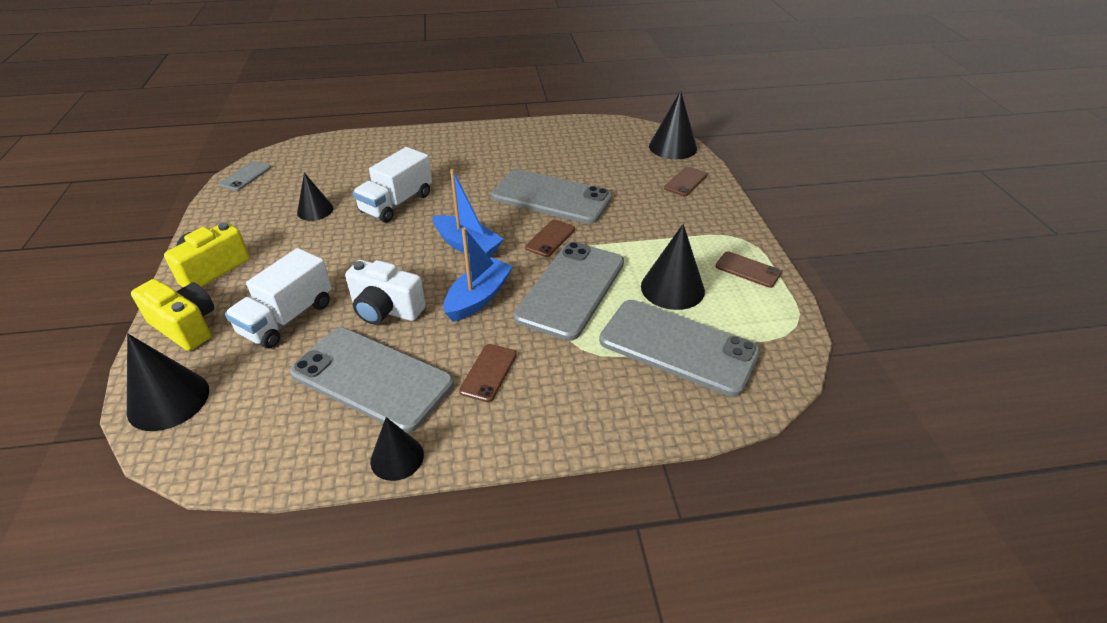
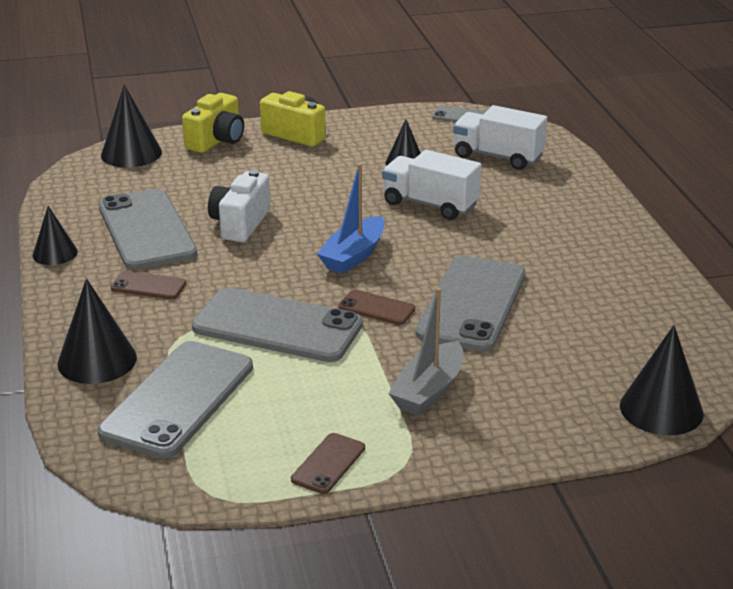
camera: 85 degrees right, 10 degrees down
(287, 318) = (227, 180): white truck -> white truck (498, 157)
(372, 379) = (146, 230): grey phone -> grey phone turned 45 degrees counterclockwise
(478, 298) = (260, 271): blue boat -> none
(659, 223) = (428, 391): none -> grey boat
(672, 288) = (284, 398): black cone -> black cone (97, 360)
(686, 182) = (550, 419): brown phone -> none

